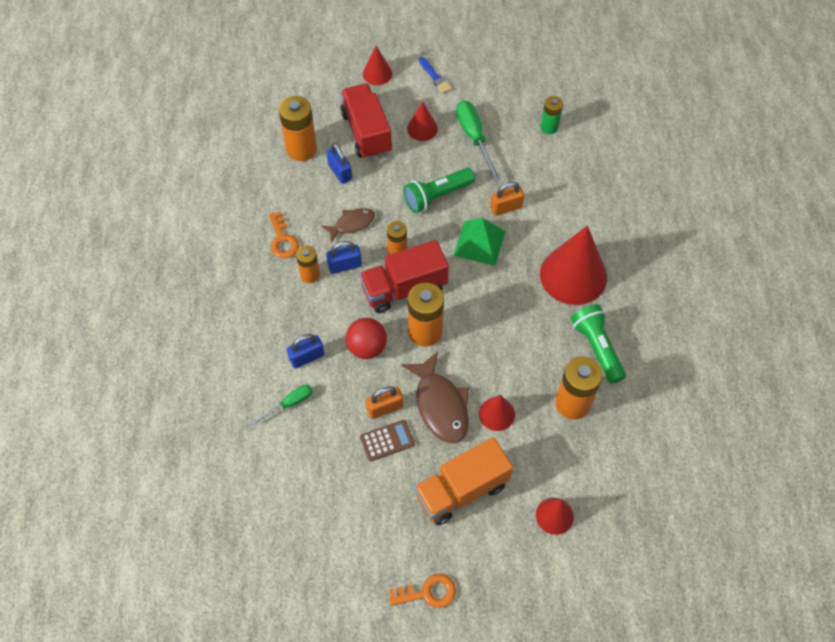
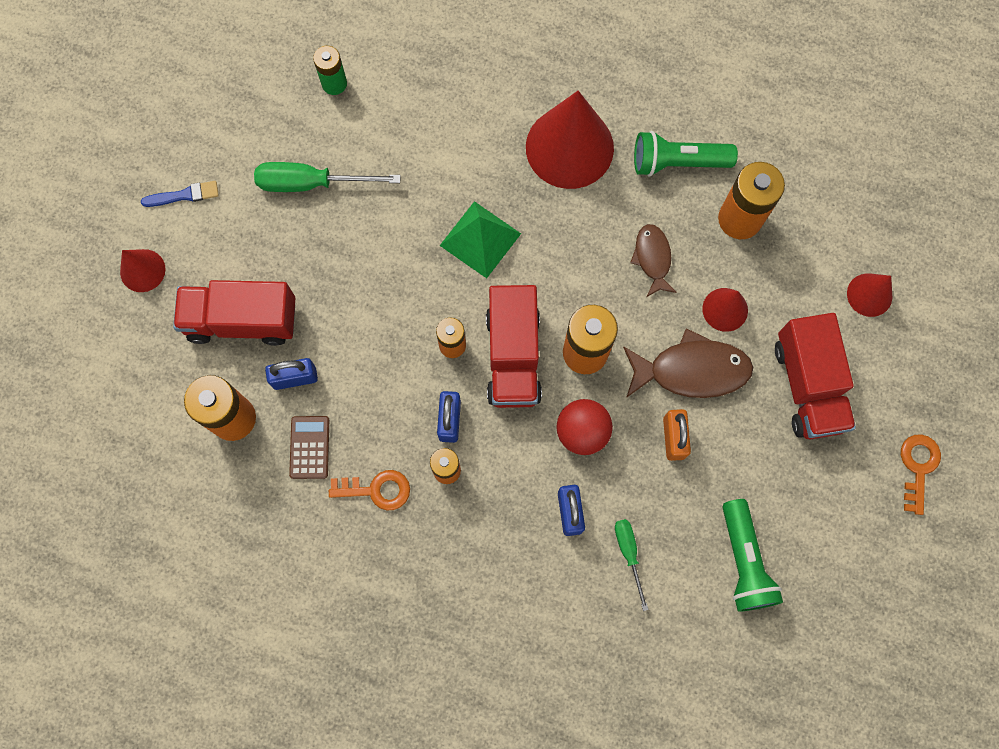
camera: 70 degrees left, 15 degrees up
(352, 224) = (387, 389): brown fish -> brown fish (652, 258)
(387, 441) = (718, 450): brown calculator -> brown calculator (309, 447)
(422, 128) = (267, 244): red cone -> none
(437, 196) = (387, 265): green flashlight -> green flashlight (744, 561)
(461, 490) = (807, 385): orange truck -> red truck
(506, 207) = (439, 186): orange padlock -> none

